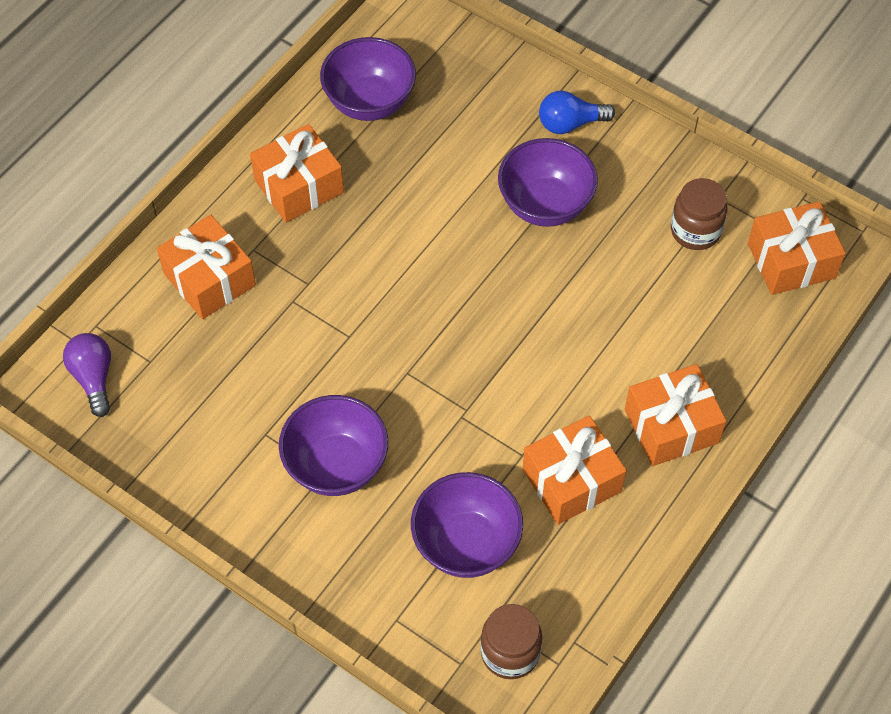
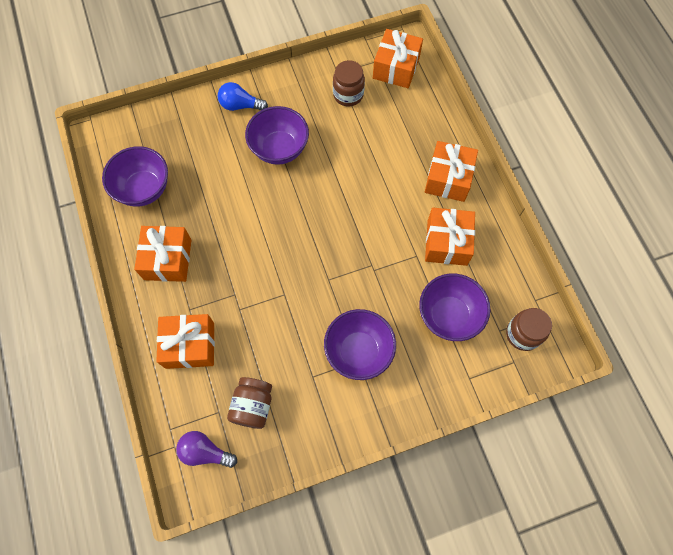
camera: 55 degrees left, 10 degrees up
(182, 392) = (253, 406): none -> brown jar
(570, 124) = (240, 105): blue light bulb -> blue light bulb turned 75 degrees clockwise

